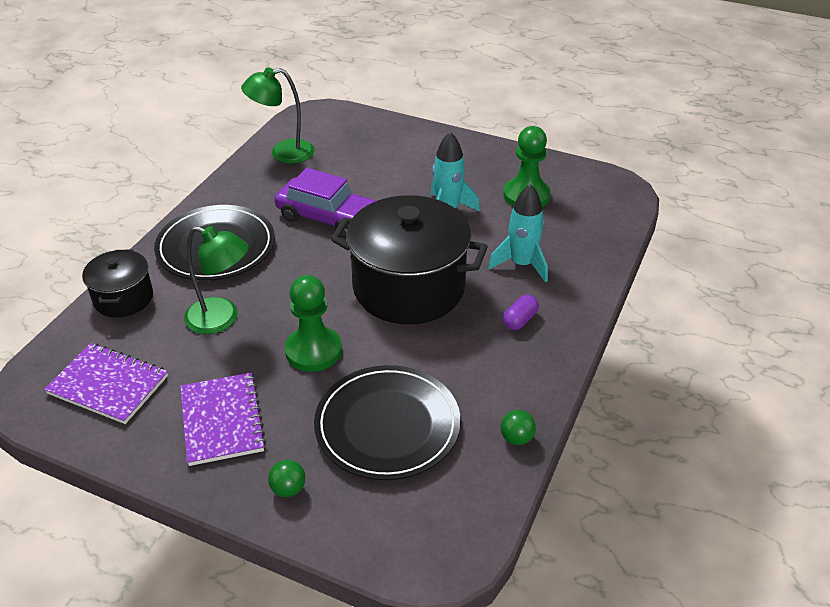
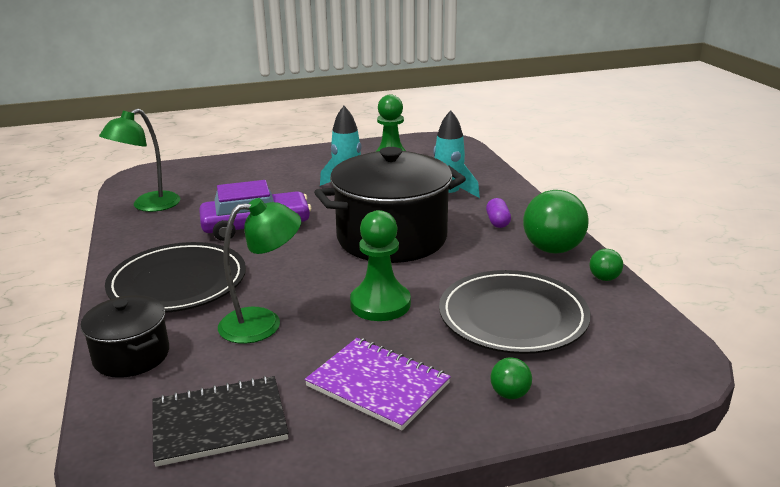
camera: 40 degrees left, 15 degrees down
(108, 385) = (219, 423): purple notebook -> black notebook
(521, 380) = (552, 249): none -> green ball

